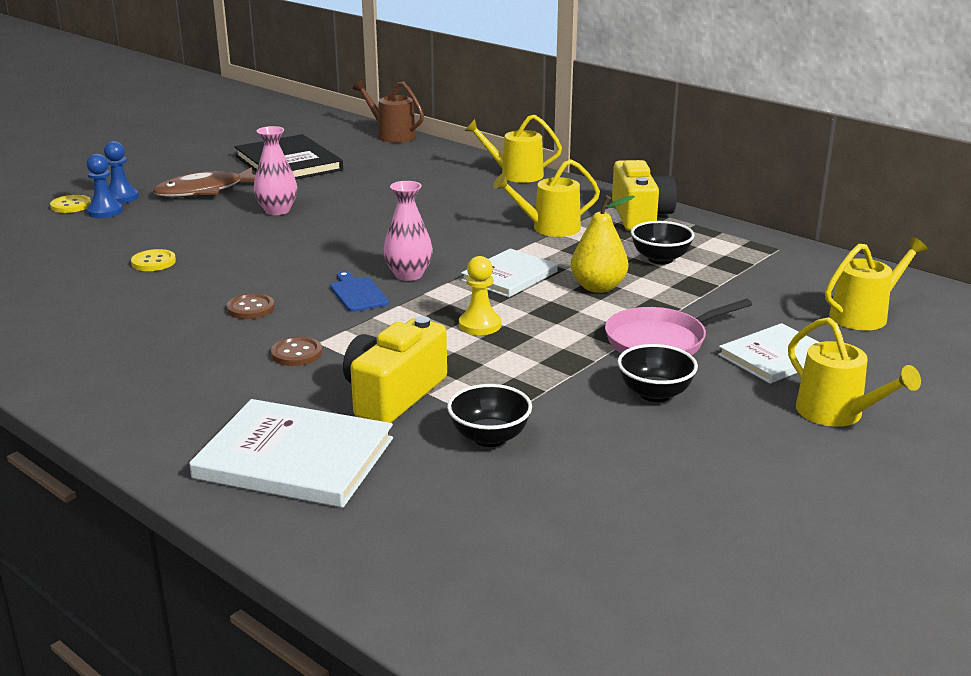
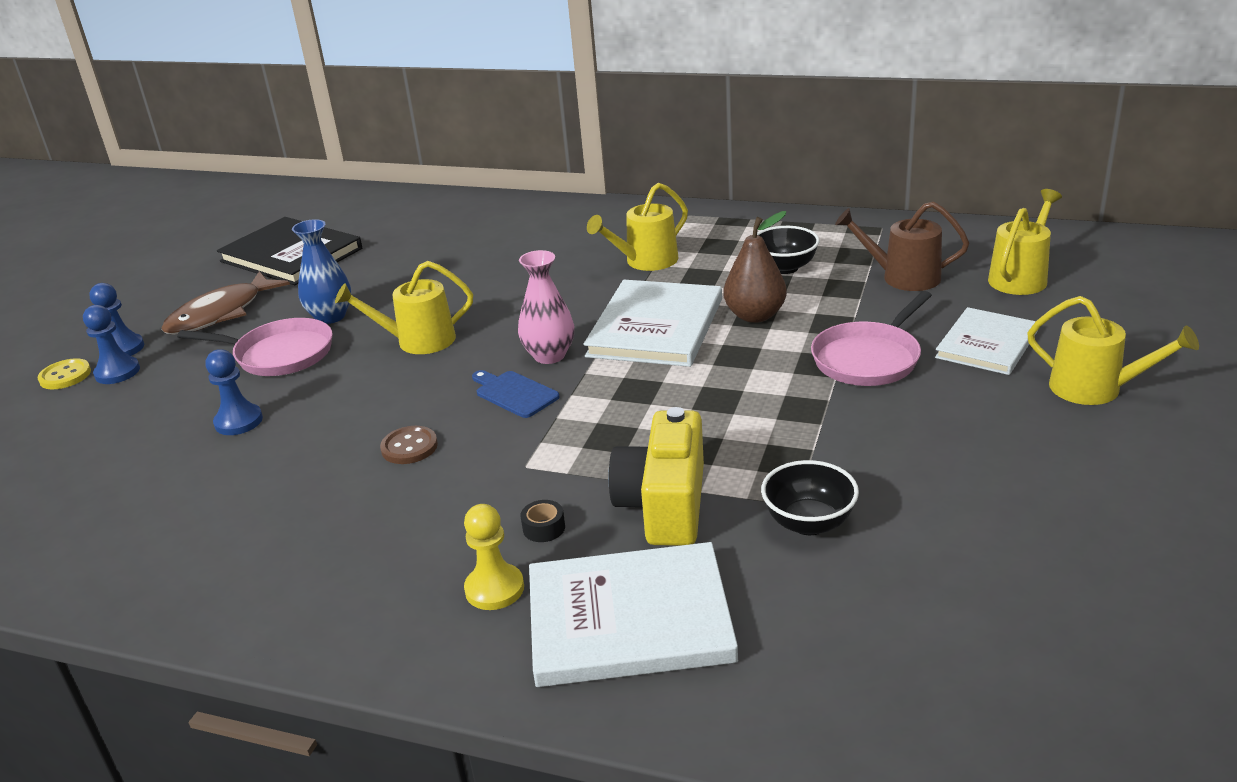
camera: 20 degrees left, 5 degrees up
(153, 262) = (238, 421): yellow button -> blue pawn
(219, 226) = (279, 354): none -> pink pan
(277, 210) = (331, 316): pink vase -> blue vase
(292, 385) = (544, 528): none -> black tape
(296, 353) = (513, 487): brown button -> none
(392, 135) = (380, 194): brown watering can -> brown watering can (903, 277)
(480, 325) = (678, 393): yellow pawn -> yellow pawn (494, 589)
(509, 276) = (656, 327): white book -> white book, size x1.55
(516, 174) = (555, 209): yellow watering can -> yellow watering can (418, 341)
(598, 287) = (755, 315): yellow pear -> brown pear
(640, 216) = (722, 225): yellow camera -> none
(655, 394) = (918, 419): black bowl -> none

